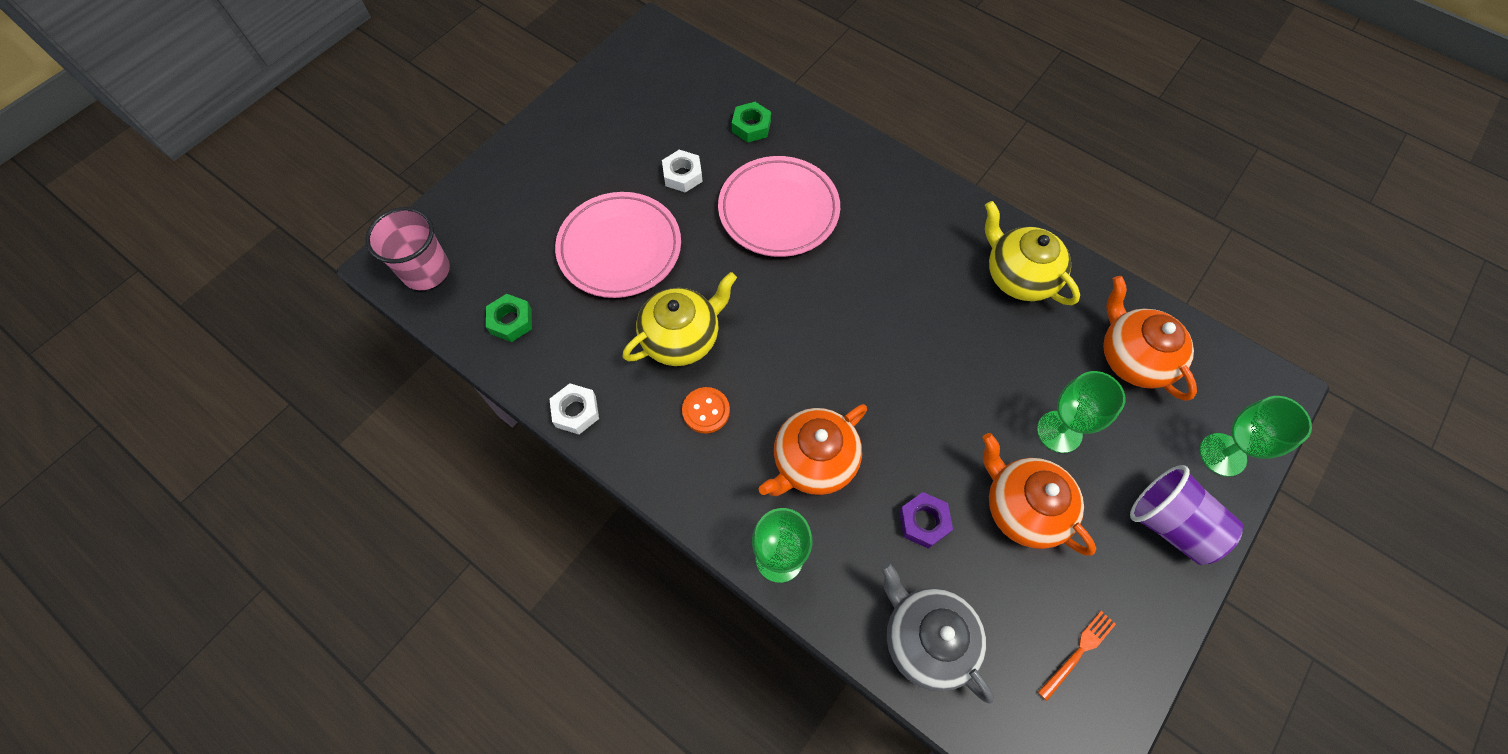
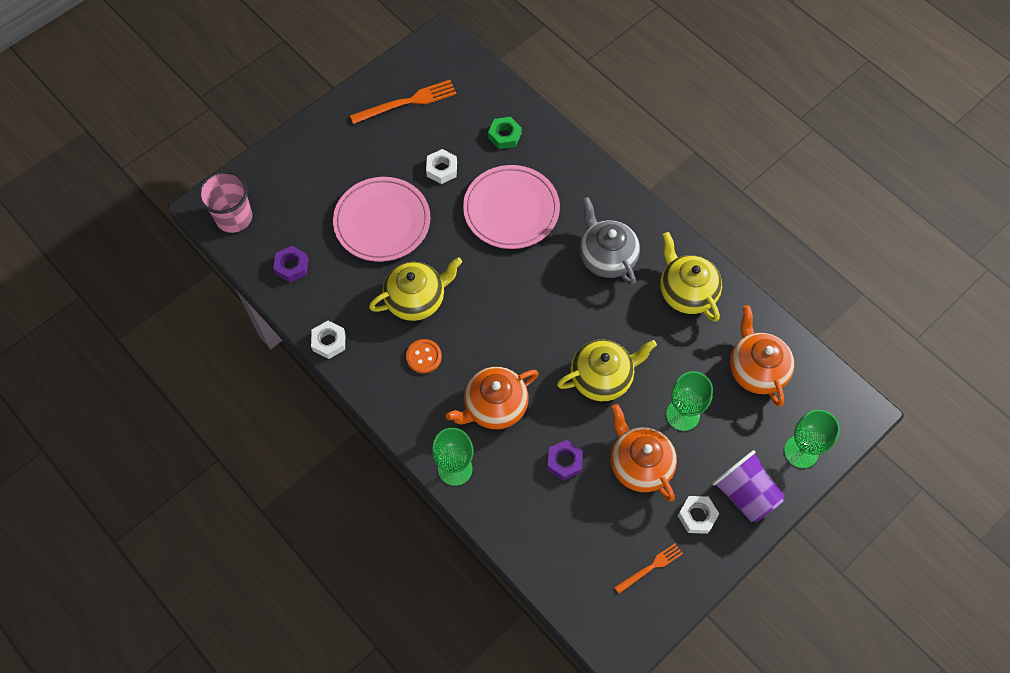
camera: 10 degrees right, 0 degrees up
(511, 321) = (292, 266): green nut -> purple nut
(625, 105) = (407, 102): none -> orange fork
(926, 639) = (546, 540): grey teapot -> grey teapot (606, 257)
(944, 400) = (602, 377): none -> yellow teapot
(1118, 566) = (697, 516): none -> white nut

